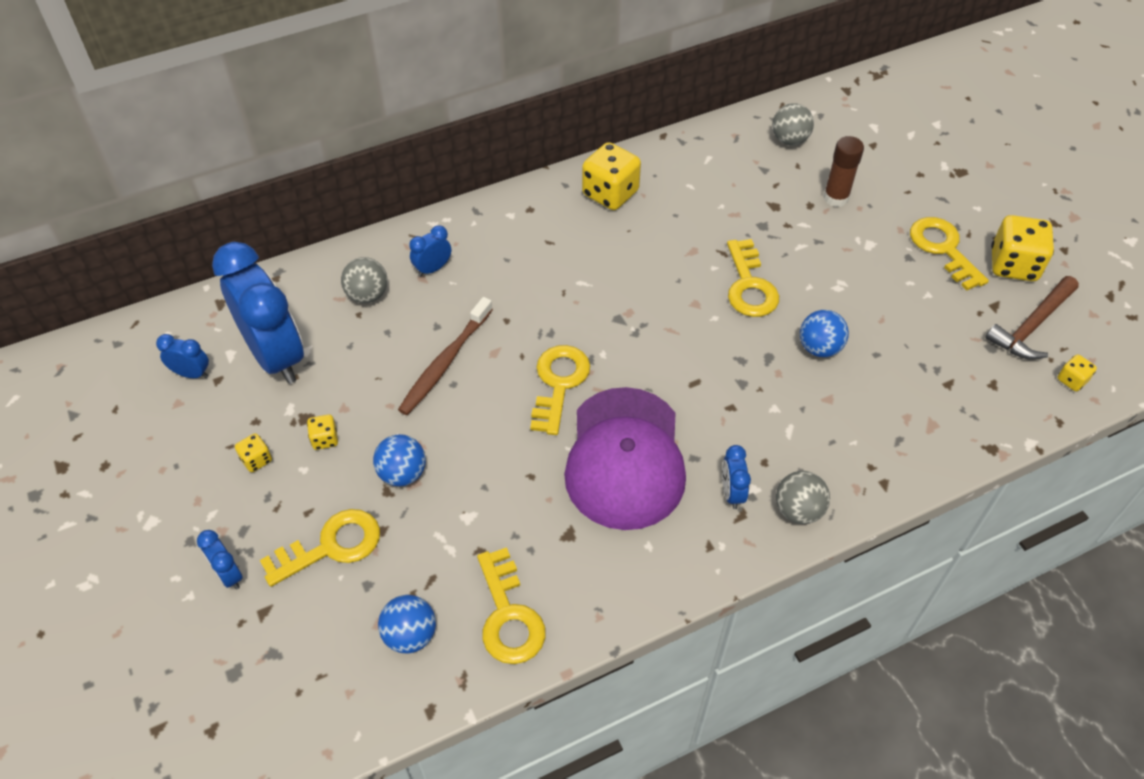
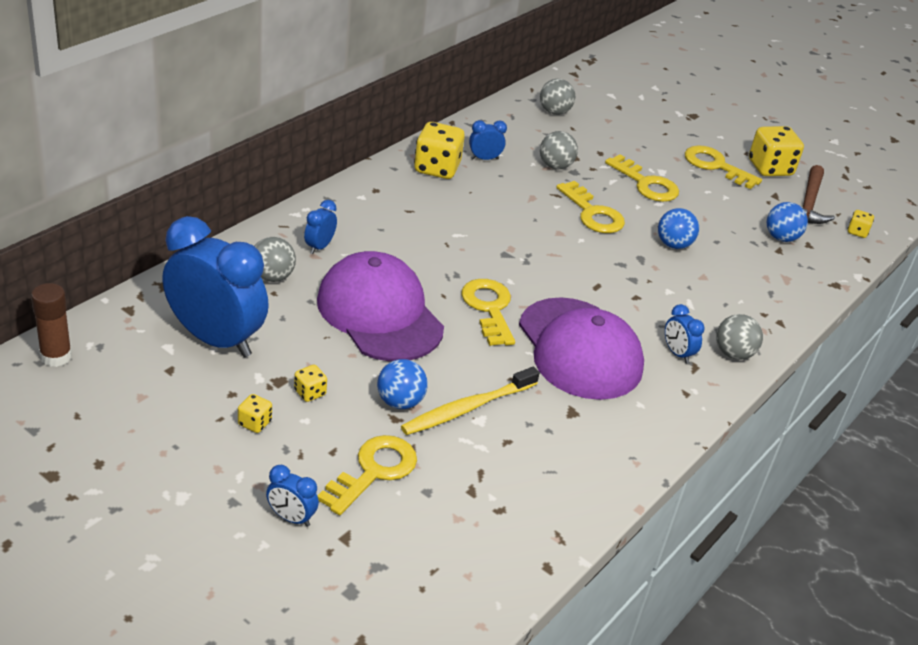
camera: 30 degrees left, 15 degrees down
(192, 373) = (139, 370): blue clock -> blue clock (484, 159)
(410, 635) = (491, 518): blue ball -> blue ball (781, 238)
(444, 363) = (380, 313): brown toothbrush -> purple cap
(463, 499) = (467, 408): none -> yellow toothbrush
(509, 616) = (564, 481): yellow key -> yellow key (646, 184)
(745, 214) = (555, 166): none -> grey ball
(836, 198) = (616, 145): brown glue stick -> brown glue stick (56, 356)

